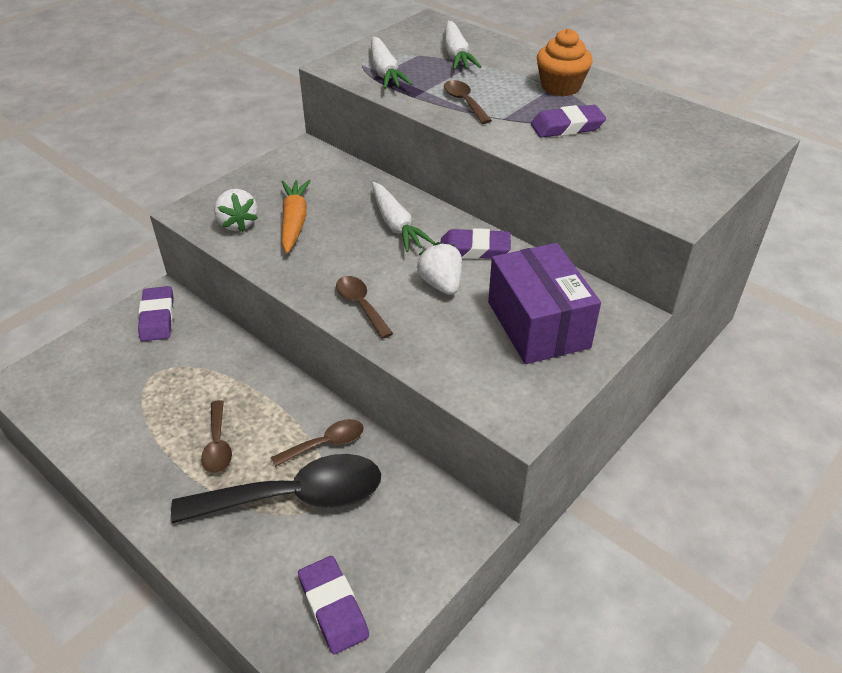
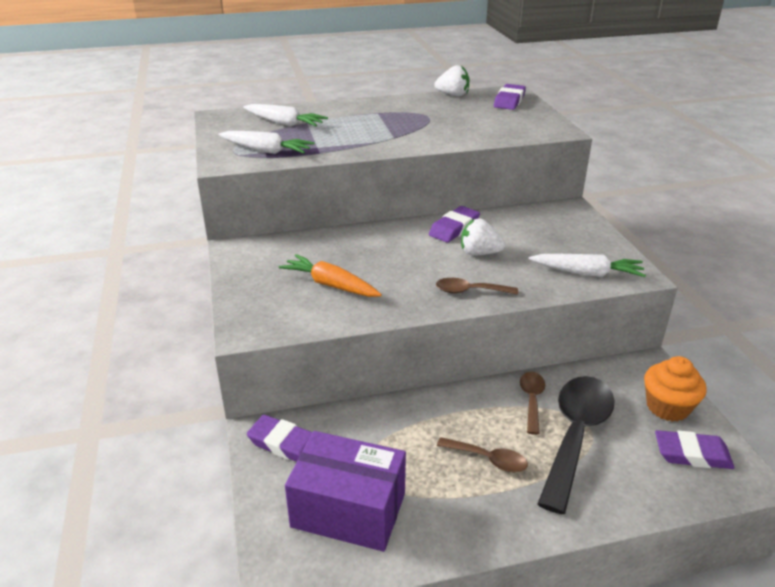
camera: 55 degrees left, 10 degrees down
(238, 224) = (297, 312): white strawberry -> white strawberry (453, 95)
(396, 225) = (391, 245): white carrot -> white carrot (587, 273)
(464, 102) = (354, 141): brown spoon -> none
(538, 324) = (554, 236): purple box -> purple box (348, 510)
(560, 87) = (381, 111): orange cupcake -> orange cupcake (667, 407)
(567, 127) = (431, 125): purple eraser -> purple eraser (509, 101)

